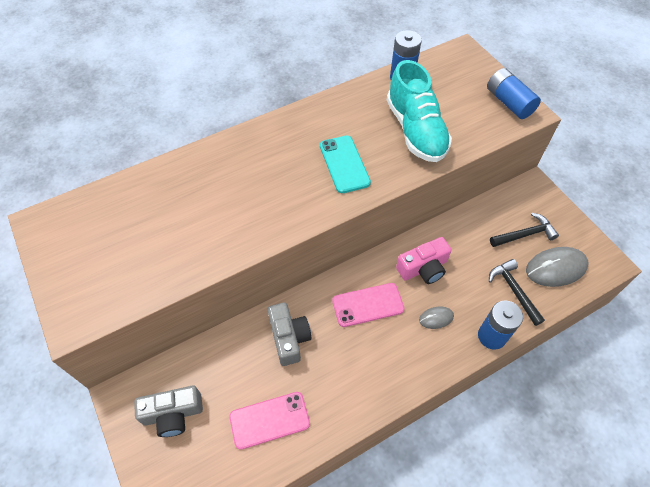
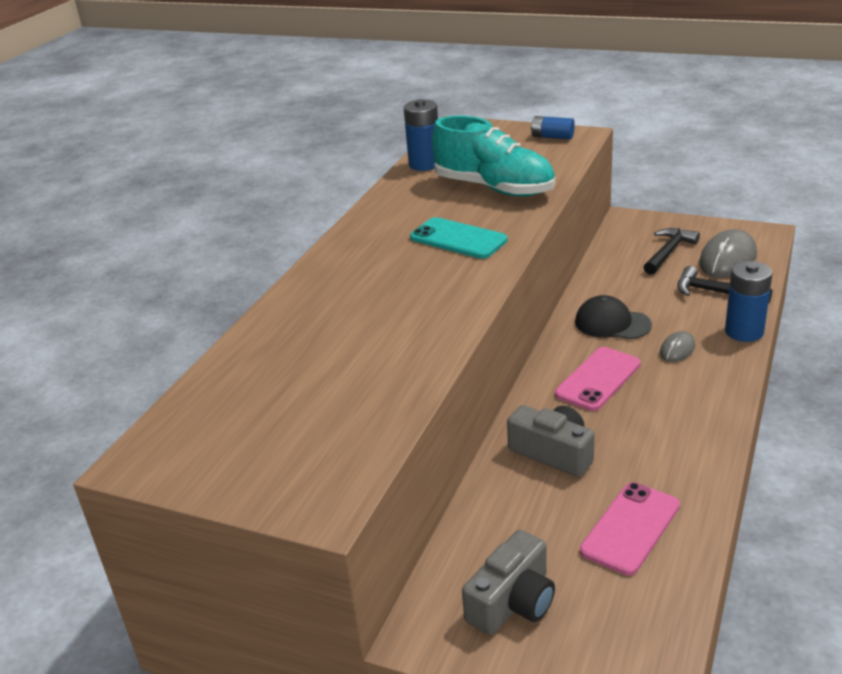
camera: 35 degrees left, 25 degrees down
(423, 268) = (612, 323): pink camera -> black cap
(509, 102) = (552, 137): blue battery -> blue battery, size x0.65

